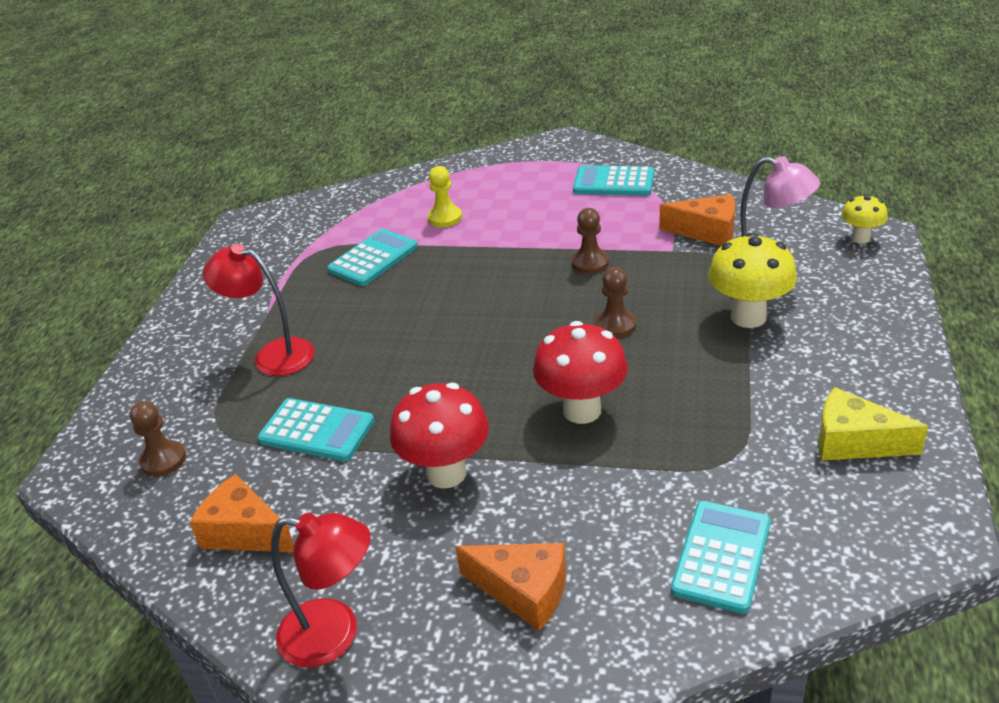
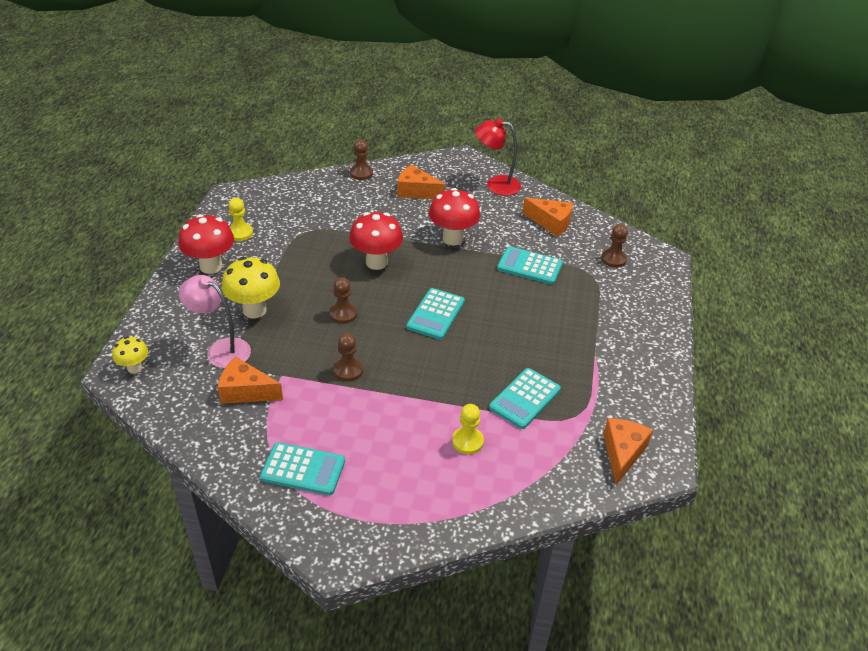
camera: 175 degrees right, 5 degrees up
(273, 355) = (576, 318): red lamp -> none
(282, 226) = (622, 453): none -> orange cheese
(664, 640) = (361, 173): none -> brown pawn
(721, 556) = (328, 195): turquoise calculator -> turquoise calculator (435, 314)
(854, 442) = (240, 233): yellow cheese -> yellow pawn
(861, 374) = (211, 266): none -> red mushroom

